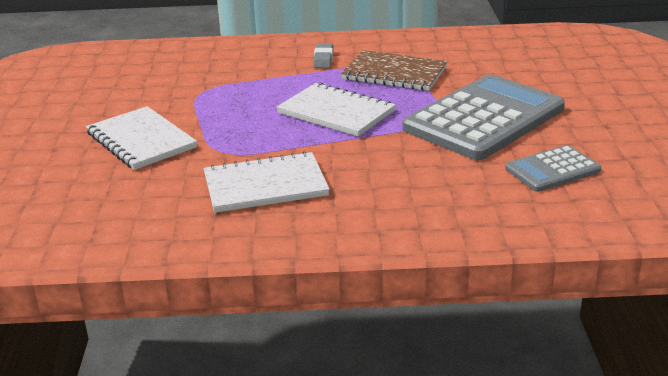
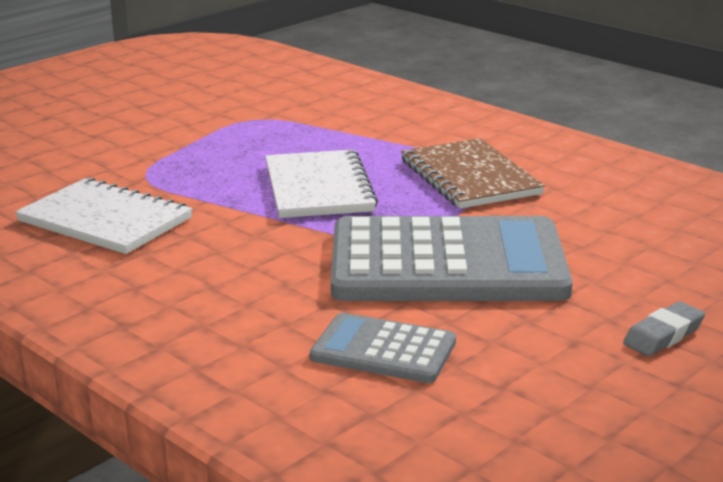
camera: 45 degrees right, 5 degrees down
(141, 140) = (113, 138): white notebook -> none
(323, 59) = (433, 134): grey eraser -> grey eraser (663, 335)

